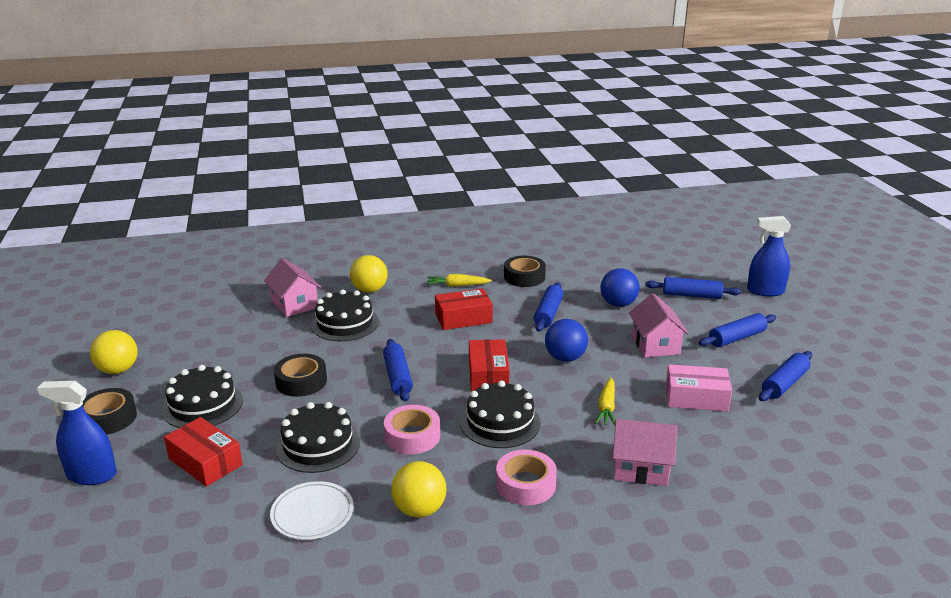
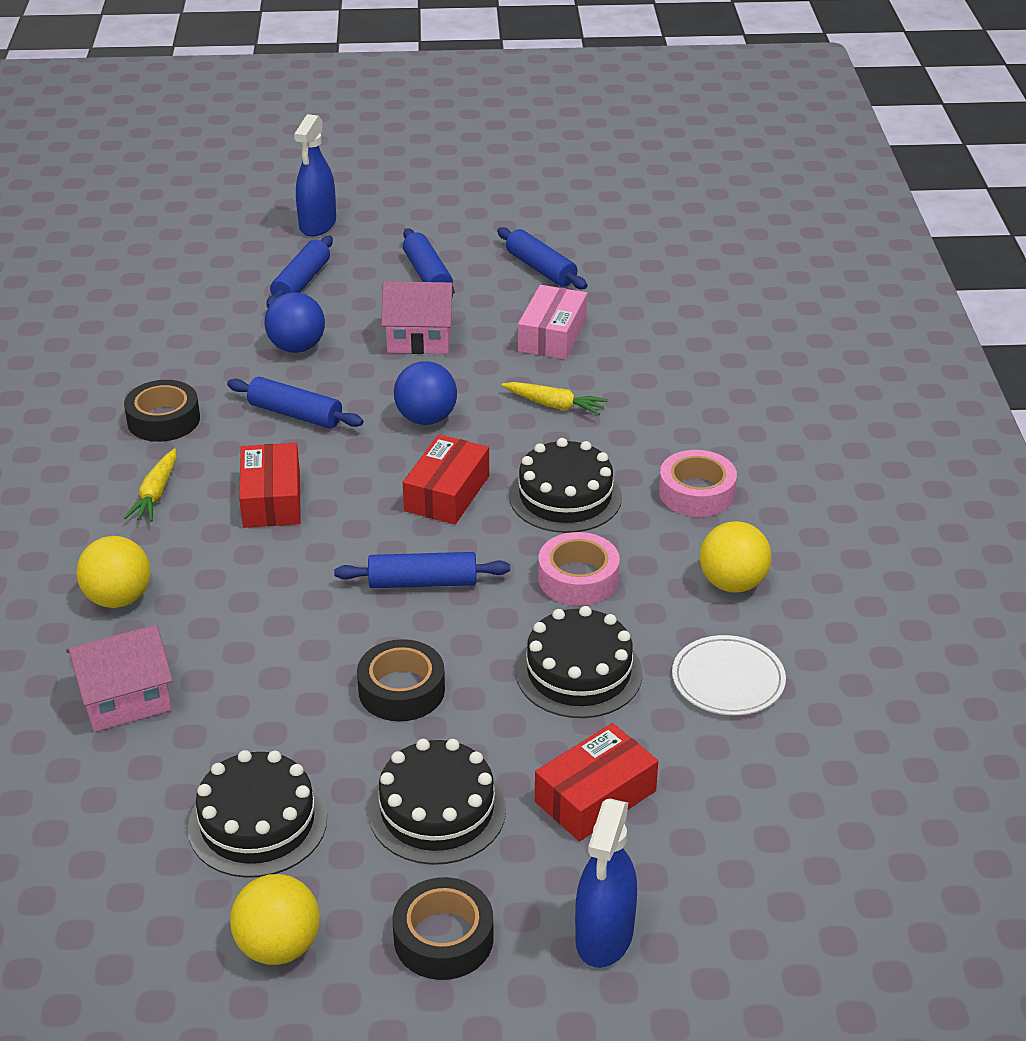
camera: 80 degrees left, 10 degrees up
(345, 323) = (229, 634): black cake -> black cake (257, 823)
(488, 375) = (447, 493): red box -> red box turned 75 degrees counterclockwise
(640, 468) = (680, 403): pink house -> none

